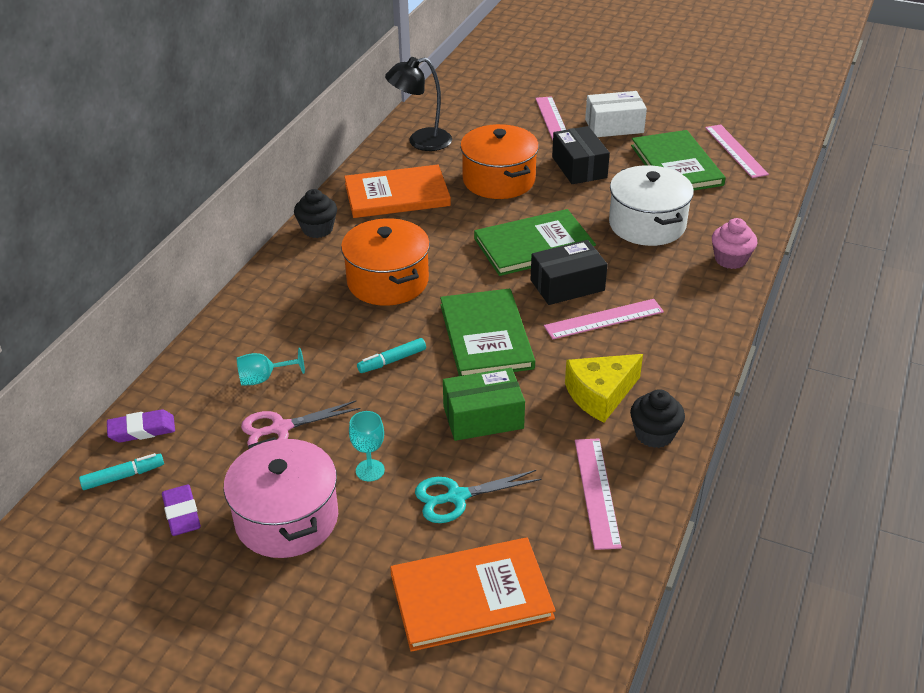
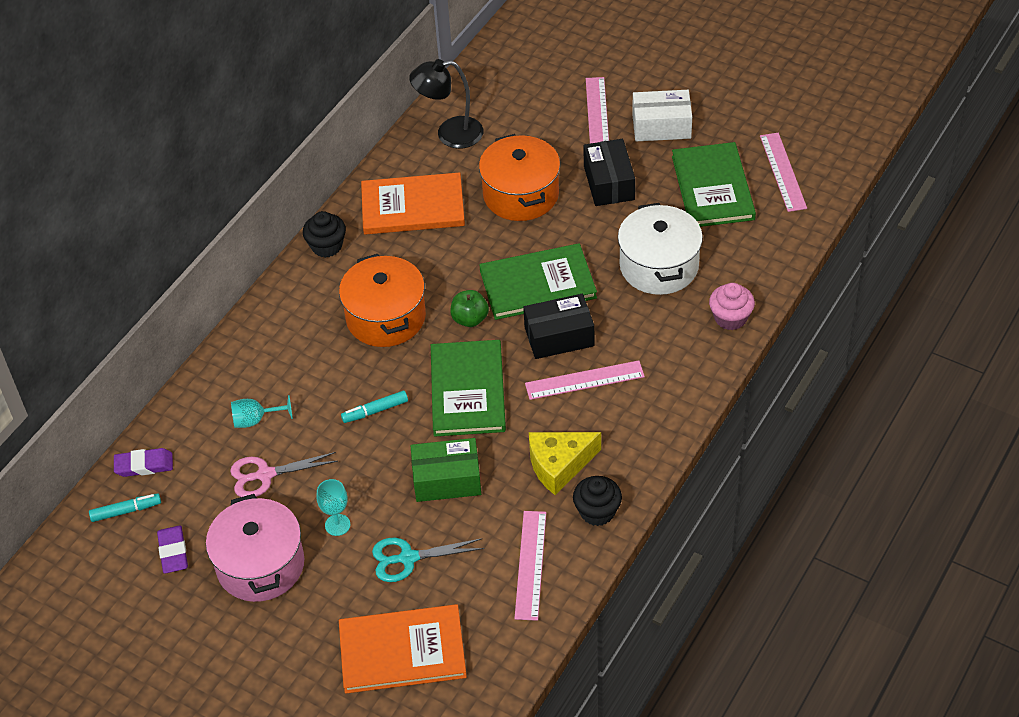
camera: 10 degrees right, 10 degrees up
(473, 277) = (470, 319): none -> green apple

